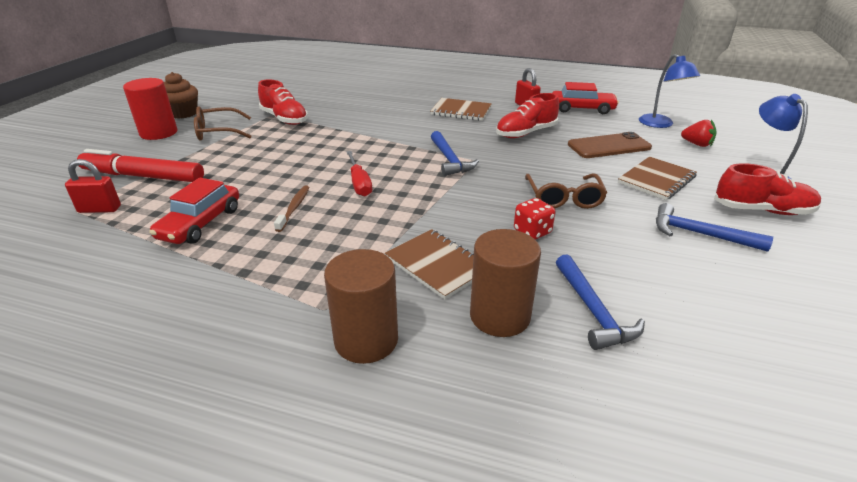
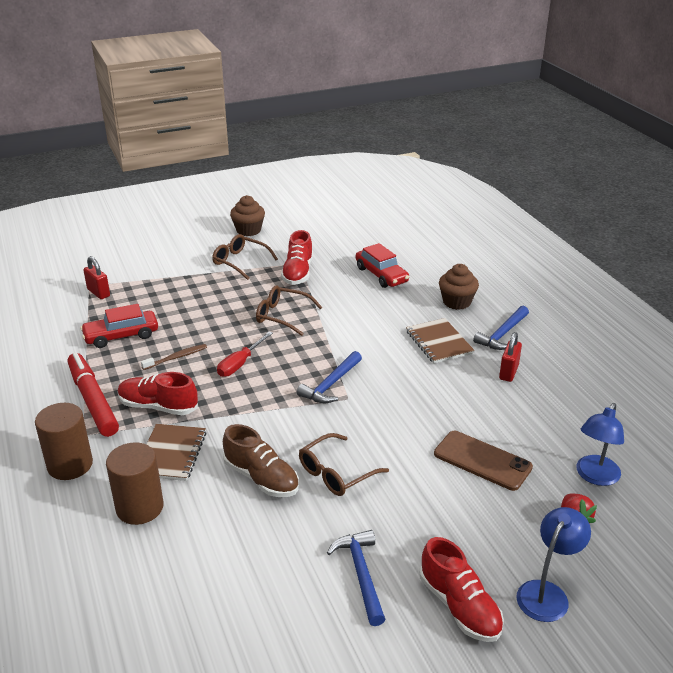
camera: 50 degrees right, 0 degrees up
(143, 176) = (149, 279): red marker -> red marker (93, 400)
(159, 133) = (208, 243): red cylinder -> none
(328, 144) = (282, 316): none -> brown glasses
(426, 91) = (457, 302): none -> brown cupcake
(526, 133) = (442, 399): red shoe -> red shoe (158, 406)
(532, 232) = (261, 478): red dice -> brown shoe
(582, 109) = (557, 409): red car -> red car (381, 275)
(593, 310) = (185, 548): blue hammer -> blue hammer (502, 334)
(656, 180) = (442, 516): brown notebook -> none

